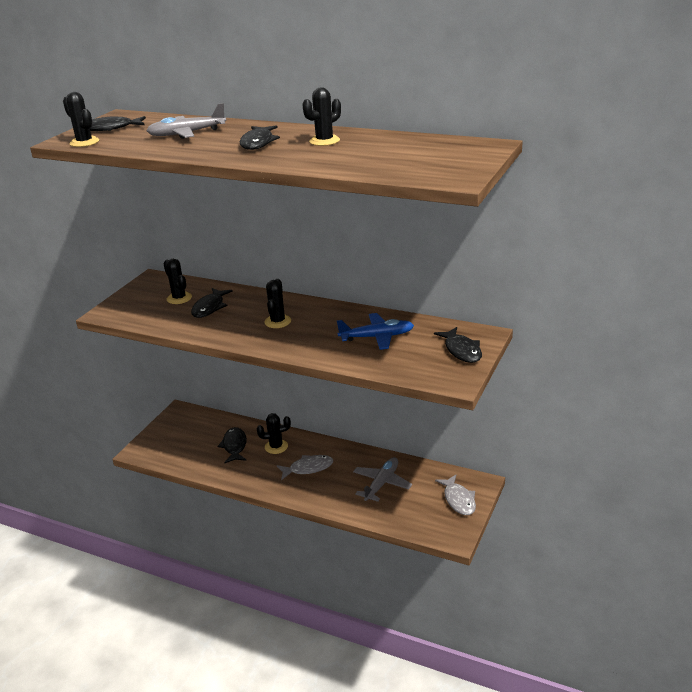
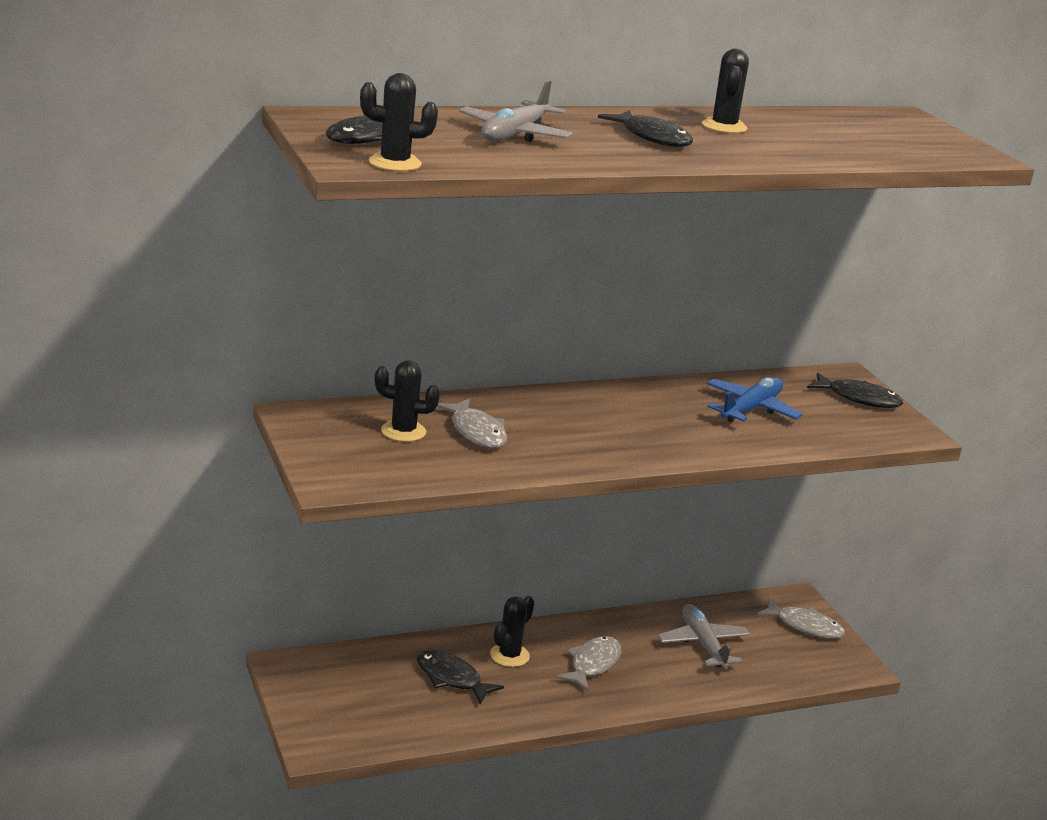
camera: 50 degrees left, 5 degrees down
(210, 308) = (476, 432): black fish -> grey fish
(277, 321) = (603, 424): black cactus -> none

